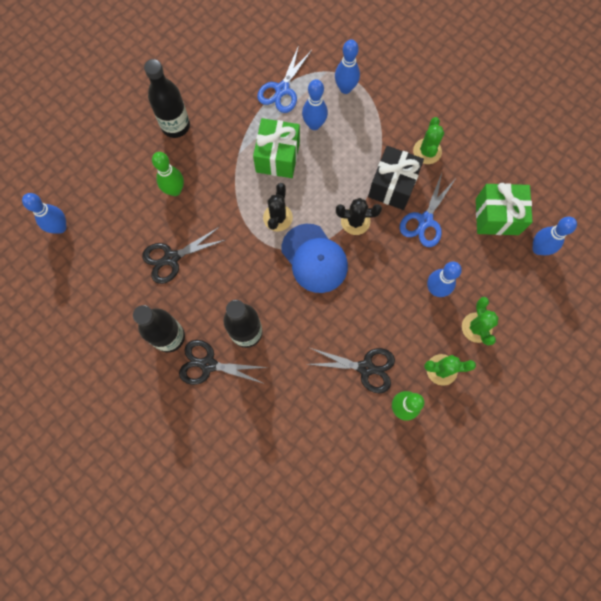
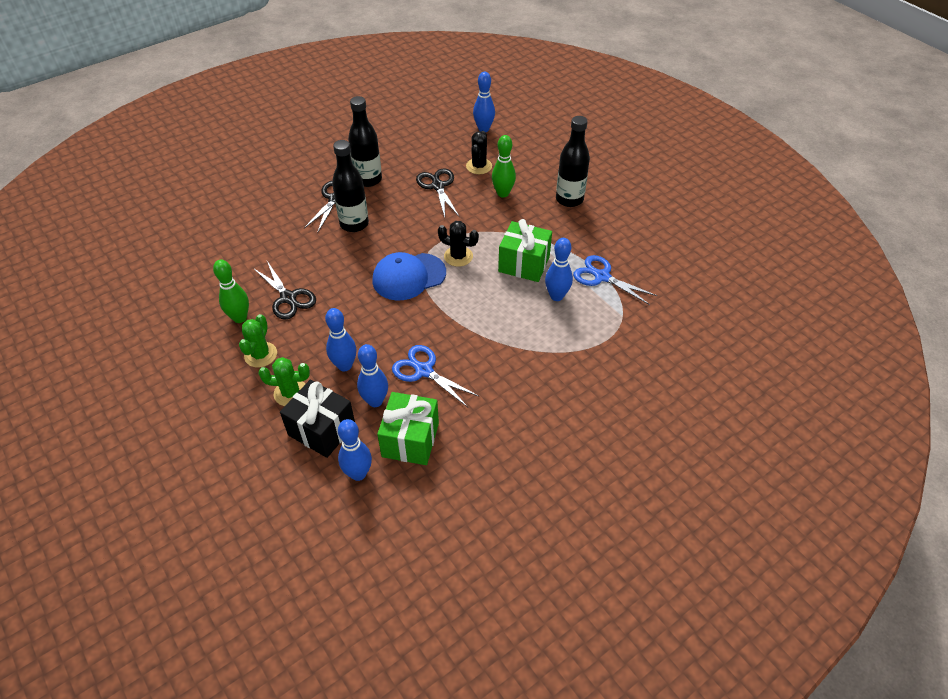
camera: 100 degrees right, 25 degrees down
(345, 88) = (598, 328): blue bowling pin -> blue bowling pin (375, 401)
(355, 221) = (439, 313): black cactus -> black cactus (479, 166)
(365, 368) = (288, 298): black scissors -> black scissors turned 60 degrees counterclockwise
(392, 186) = (472, 349): black gift -> black gift (322, 430)
(427, 151) = (507, 388): green cactus -> none

